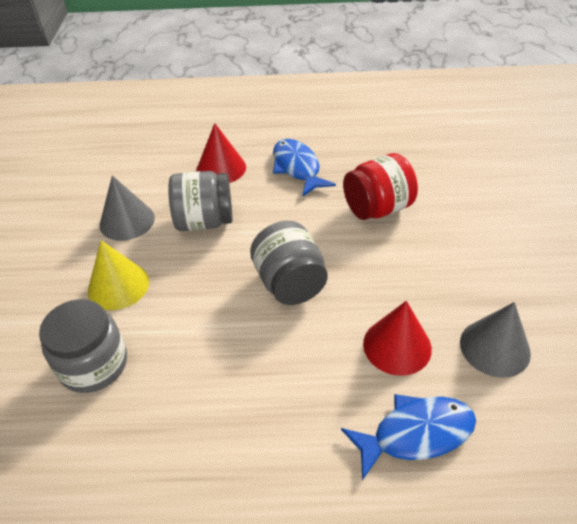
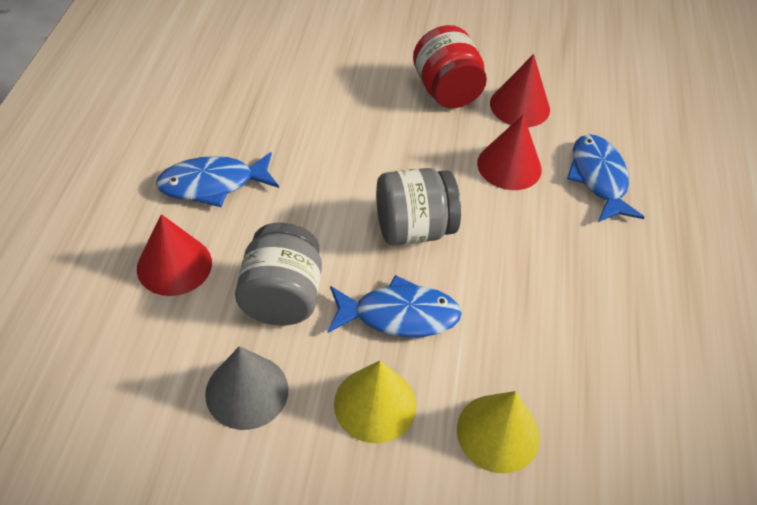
camera: 85 degrees left, 5 degrees up
(93, 364) = (498, 433): grey jar -> yellow cone
(198, 287) = (399, 315): none -> blue fish
(377, 208) = (319, 131): red jar -> red jar (446, 91)
(494, 347) = (519, 106): grey cone -> red cone

